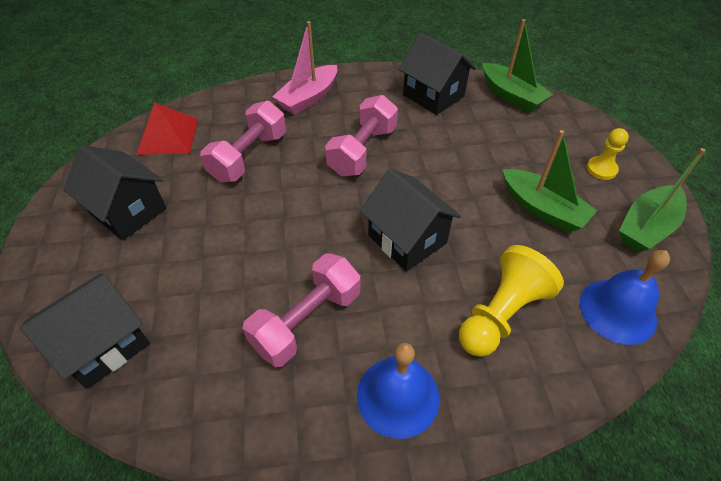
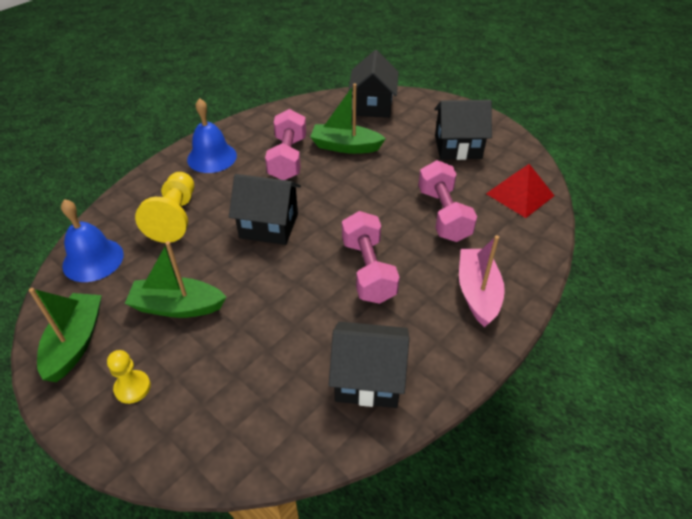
camera: 140 degrees right, 5 degrees down
(511, 96) = (281, 442): green boat -> green boat (345, 146)

